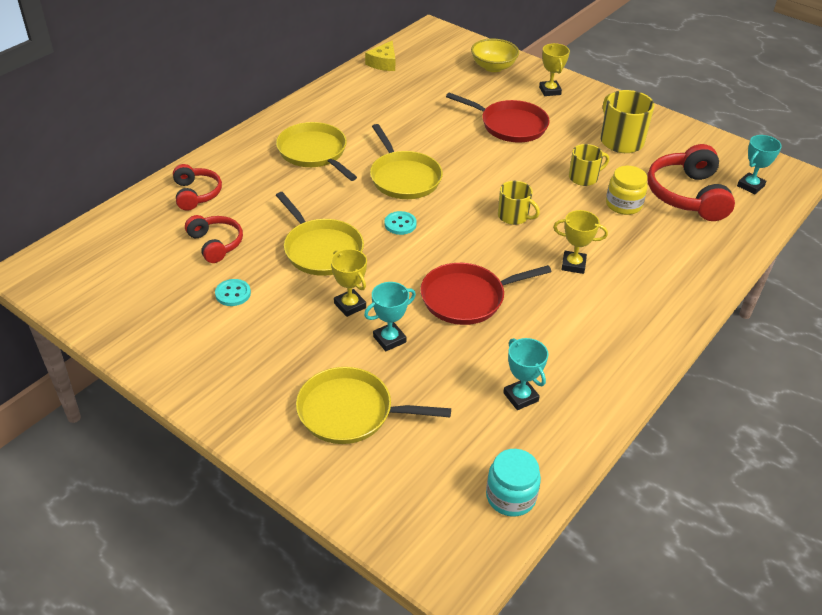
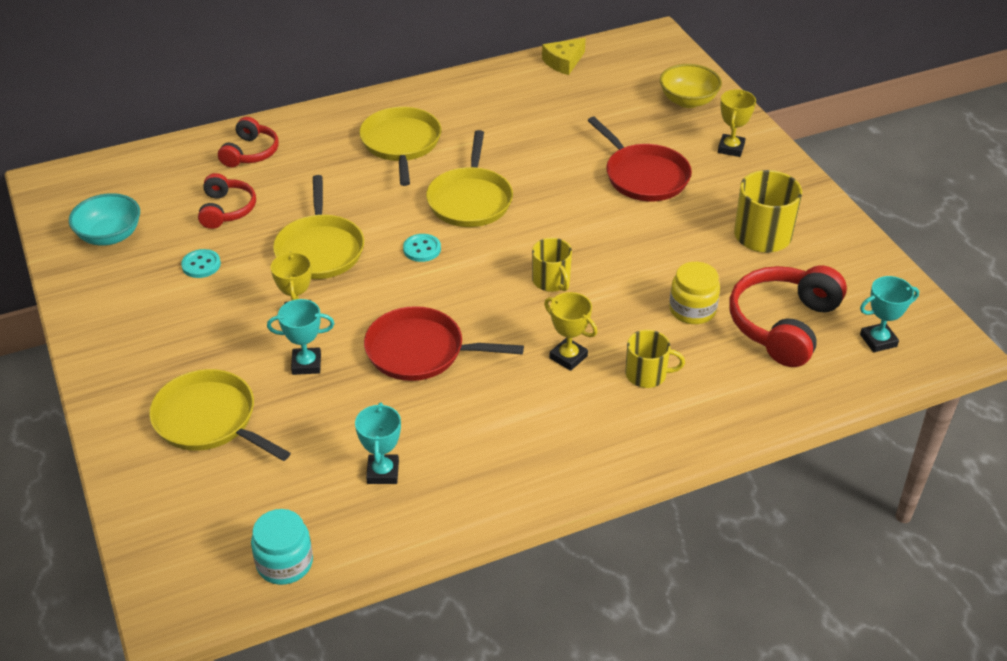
camera: 30 degrees right, 0 degrees up
(129, 297) = (110, 236): none -> turquoise bowl
(584, 177) = (674, 263): yellow mug -> yellow mug (647, 374)

